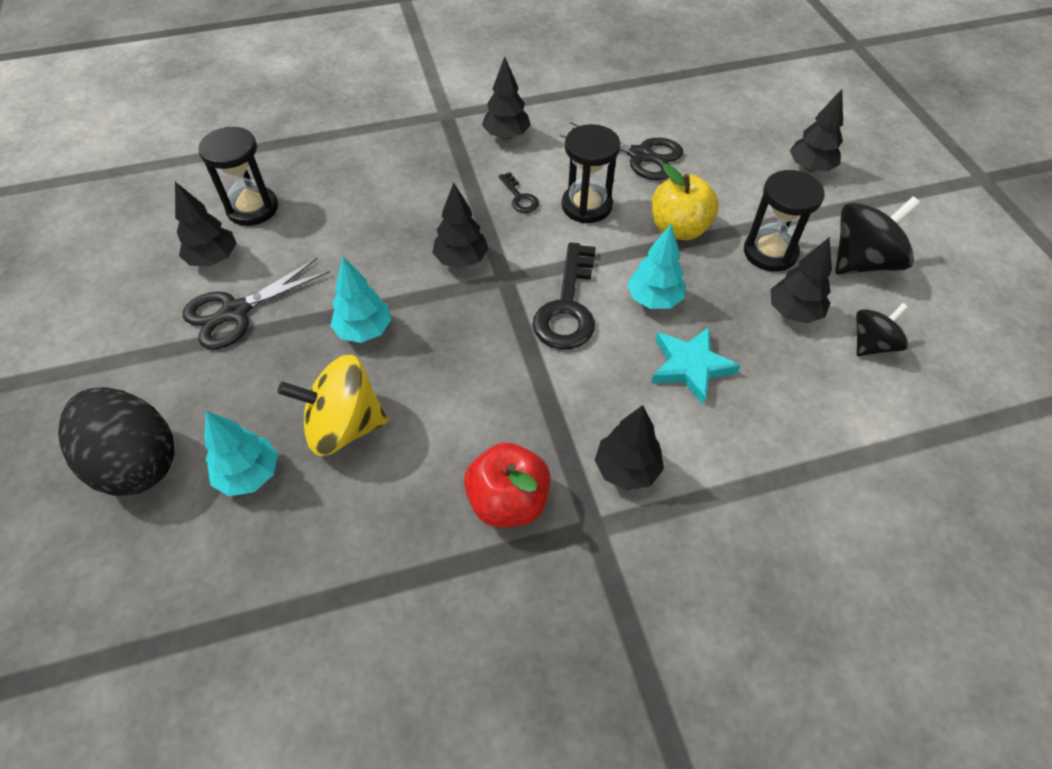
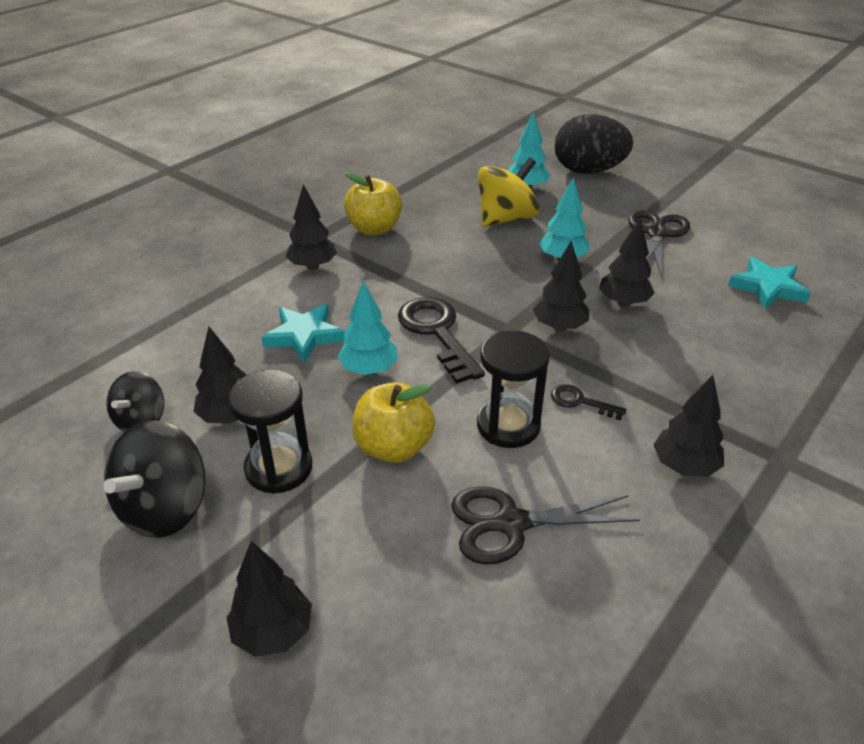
camera: 145 degrees right, 15 degrees down
(214, 259) = (726, 250): black tree -> black tree (623, 302)
(252, 208) = (767, 287): black hourglass -> turquoise star
(508, 501) = (374, 229): red apple -> yellow apple

